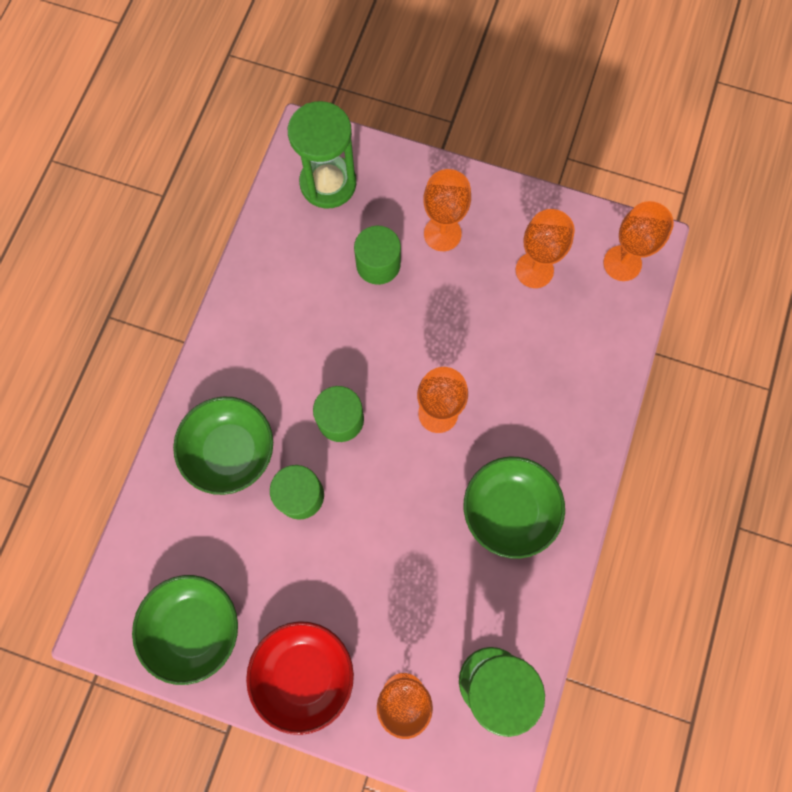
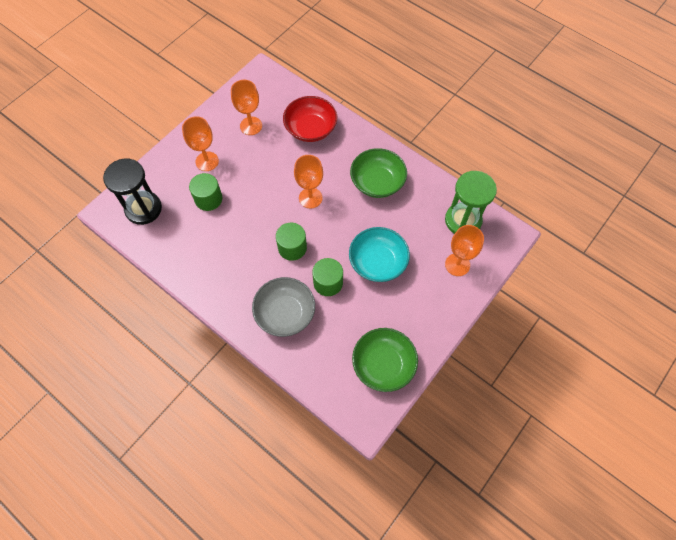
camera: 70 degrees left, 10 degrees down
(230, 450) = (285, 313): green bowl -> grey bowl
(304, 673) = (429, 311): red bowl -> red bowl (310, 129)
(328, 183) = (143, 209): green hourglass -> black hourglass
(361, 561) = (378, 262): none -> turquoise bowl
(622, 263) = (267, 86): orange goblet -> none

